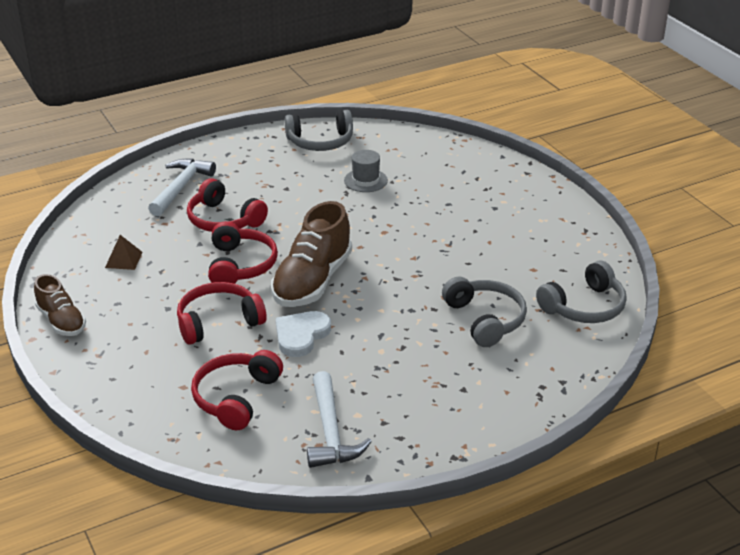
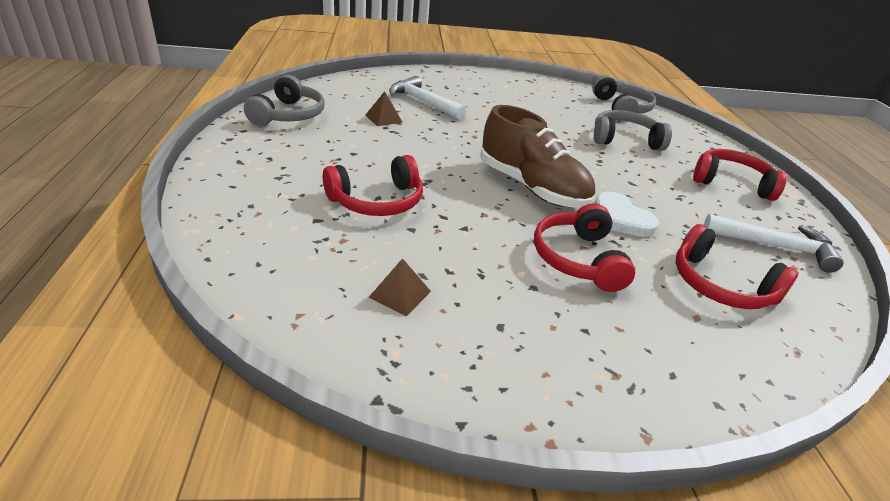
camera: 70 degrees left, 0 degrees up
(61, 321) = (518, 395): brown shoe -> none
(180, 187) = (274, 208): white hammer -> white hammer (423, 102)
(241, 265) = (477, 216): red headphones -> red headphones (731, 183)
(365, 180) = (383, 118): grey hat -> brown pyramid

